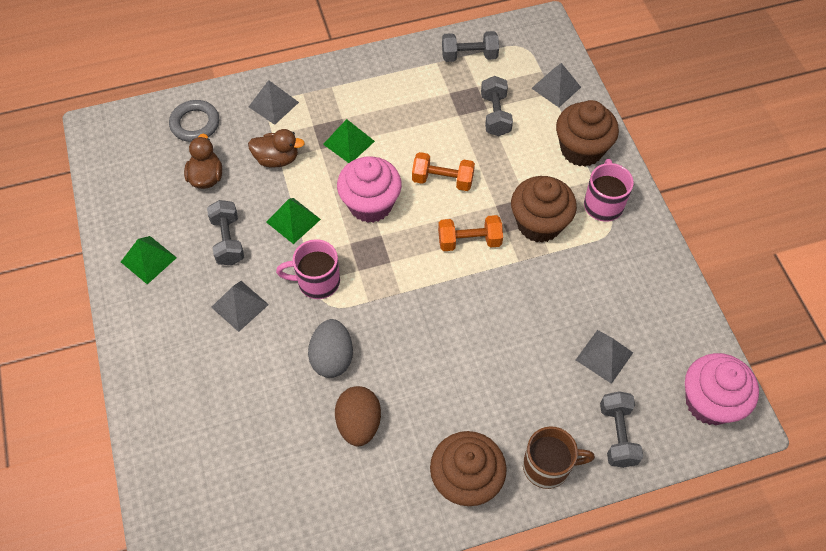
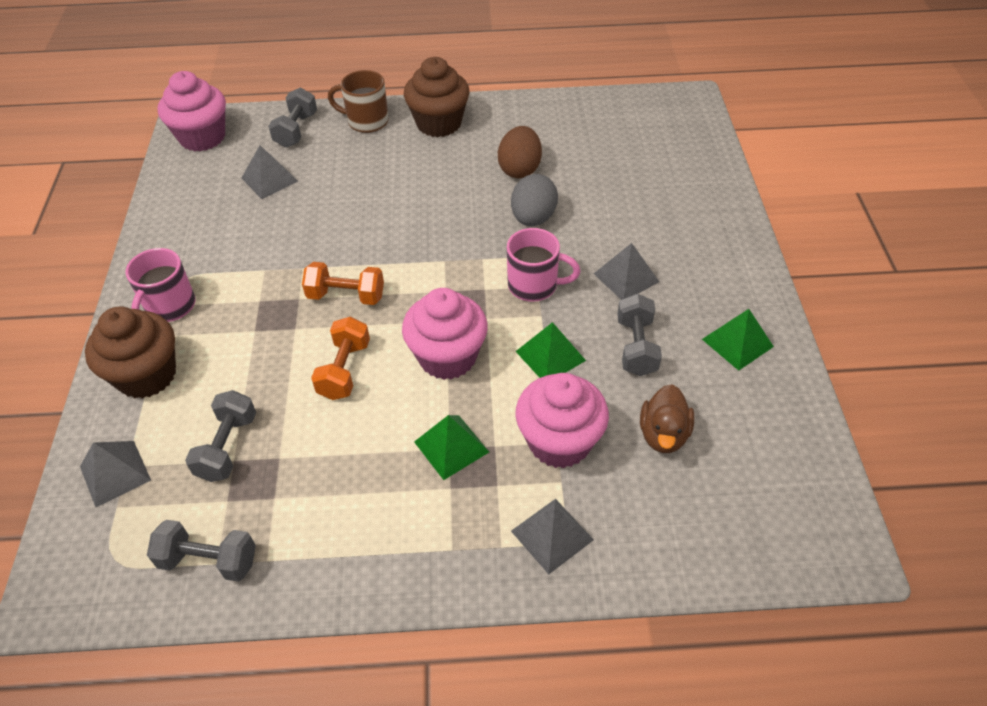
camera: 165 degrees left, 10 degrees down
(195, 124) = (681, 525): grey ring -> none
(277, 159) = (559, 442): brown duck -> pink cupcake
(442, 180) = (344, 370): orange dumbbell -> orange dumbbell turned 75 degrees clockwise
(539, 224) = (257, 299): brown cupcake -> none

